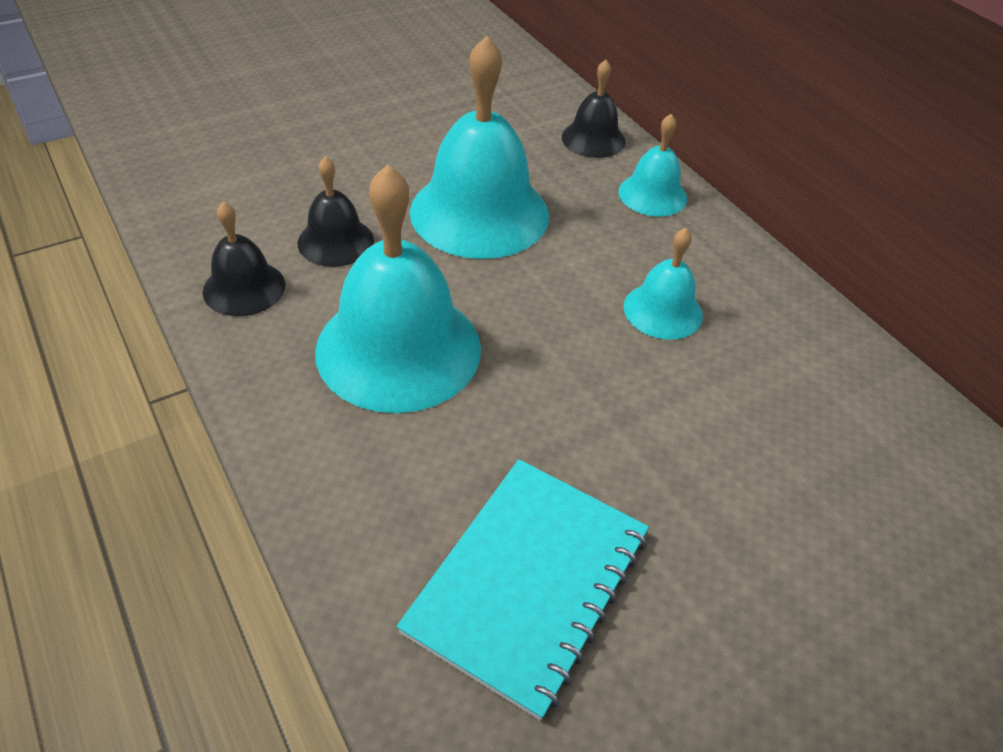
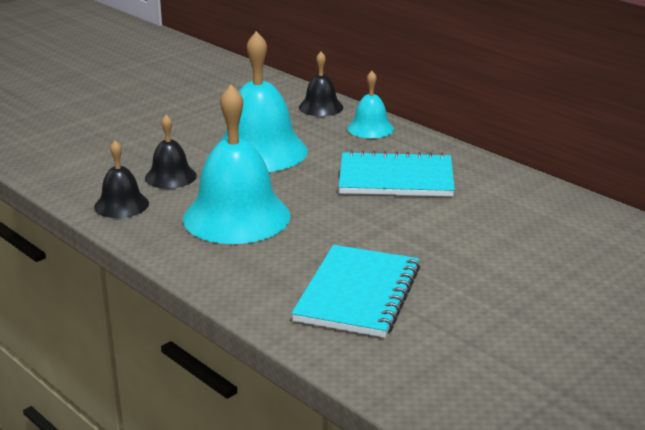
camera: 10 degrees left, 20 degrees down
(663, 310) = (396, 178): turquoise bell -> turquoise notebook

